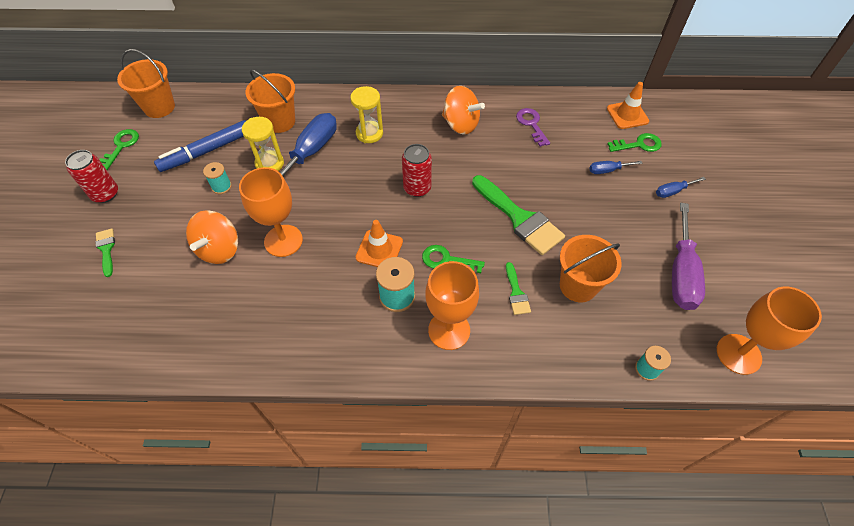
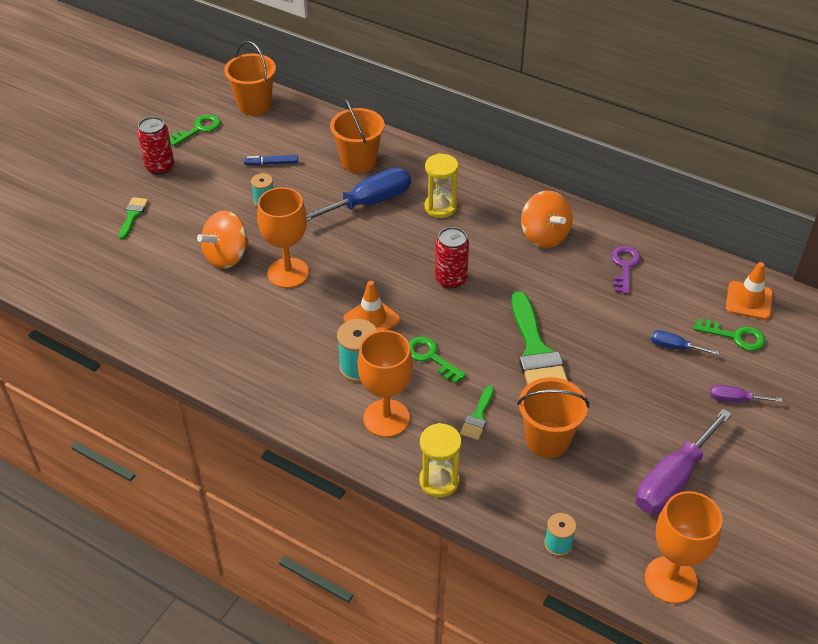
camera: 30 degrees right, 10 degrees down
(207, 151) = (271, 163): blue marker -> blue marker, size x0.51
(269, 164) = (322, 198): yellow hourglass -> yellow hourglass (439, 481)
(673, 191) = (735, 399): blue screwdriver -> purple screwdriver

